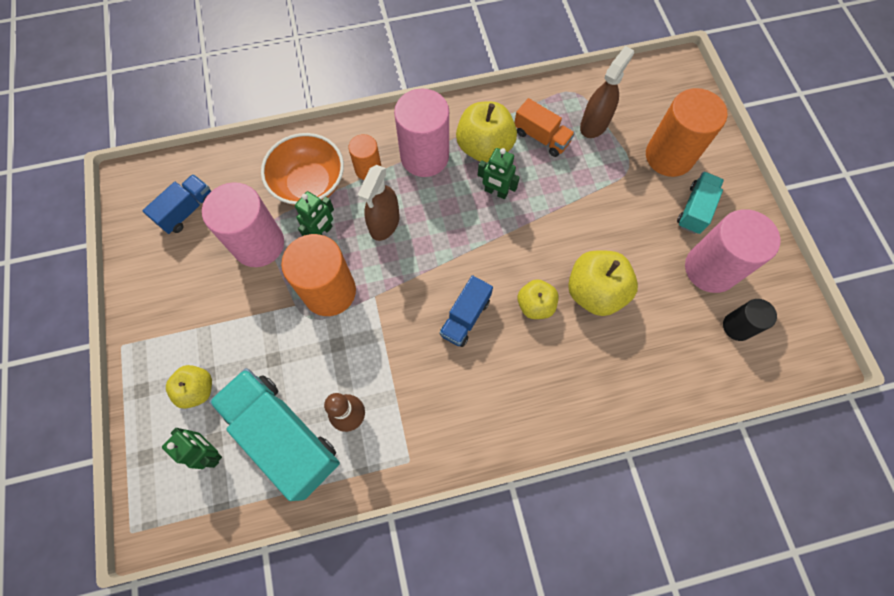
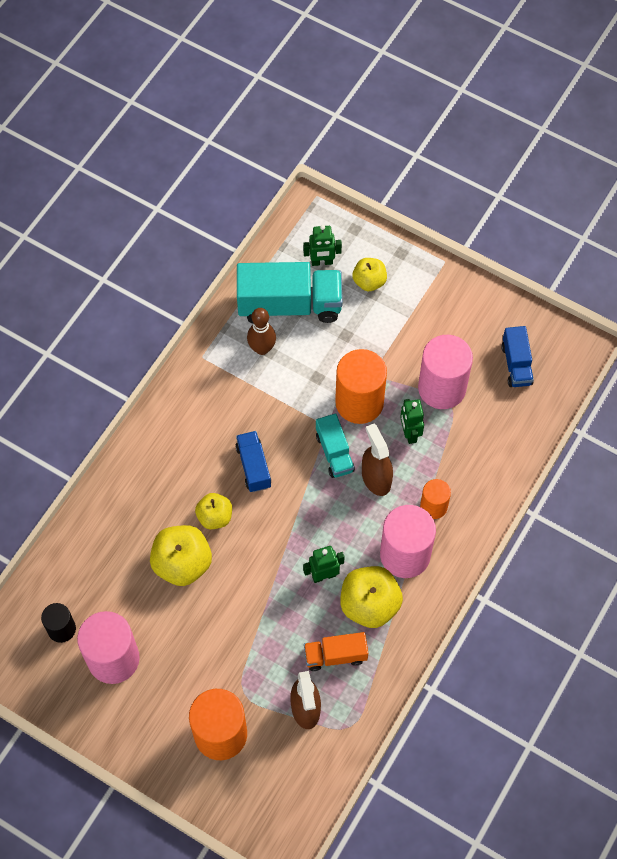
camera: 135 degrees right, 5 degrees down
(309, 184) = (460, 457): orange bowl -> none
(695, 209) = (162, 701): turquoise truck -> turquoise truck (334, 453)

